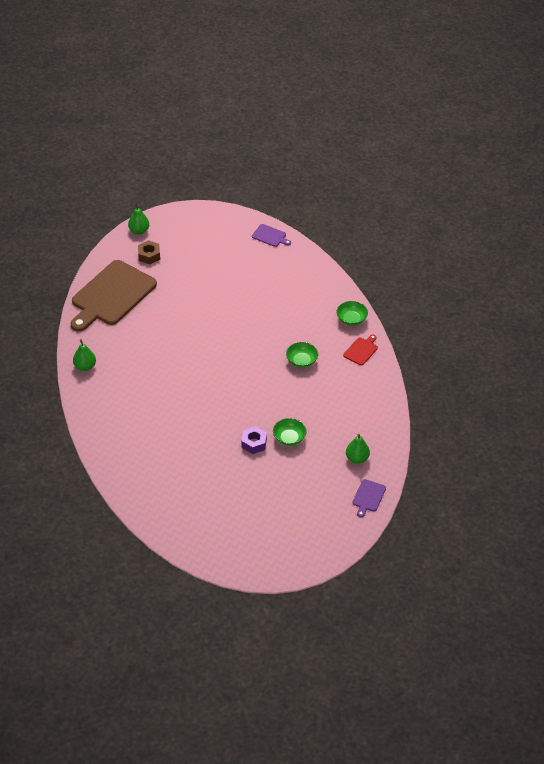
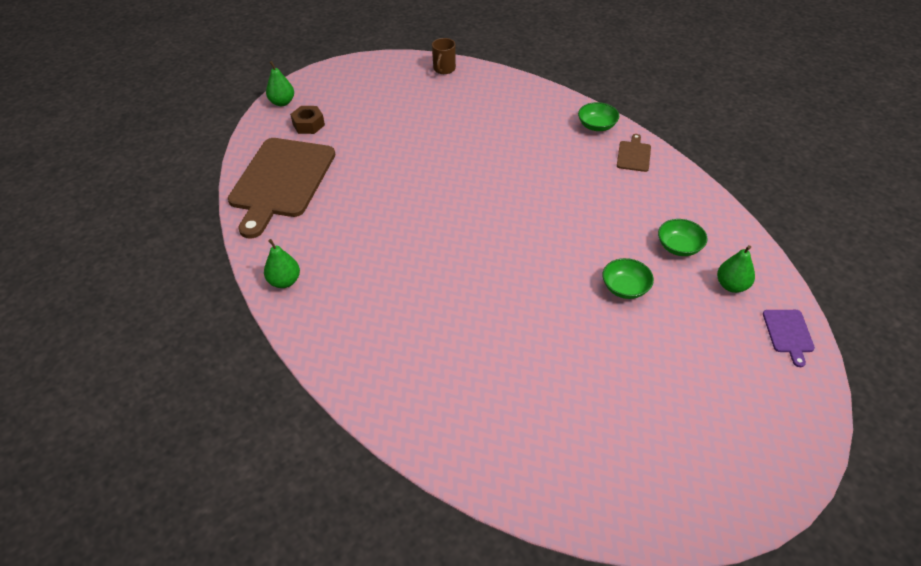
camera: 20 degrees left, 0 degrees up
(254, 443) = (583, 311): purple nut -> none
(270, 236) = (444, 69): purple cutting board -> brown mug
(301, 361) = (572, 187): green bowl -> green bowl (679, 247)
(361, 350) = (634, 155): red cutting board -> brown cutting board

